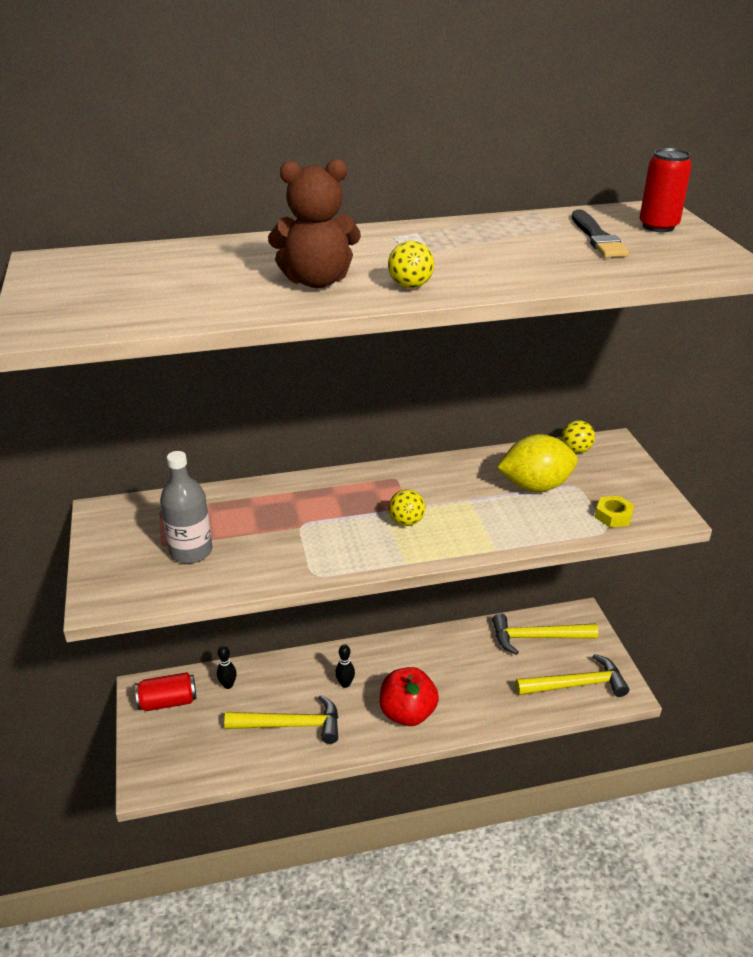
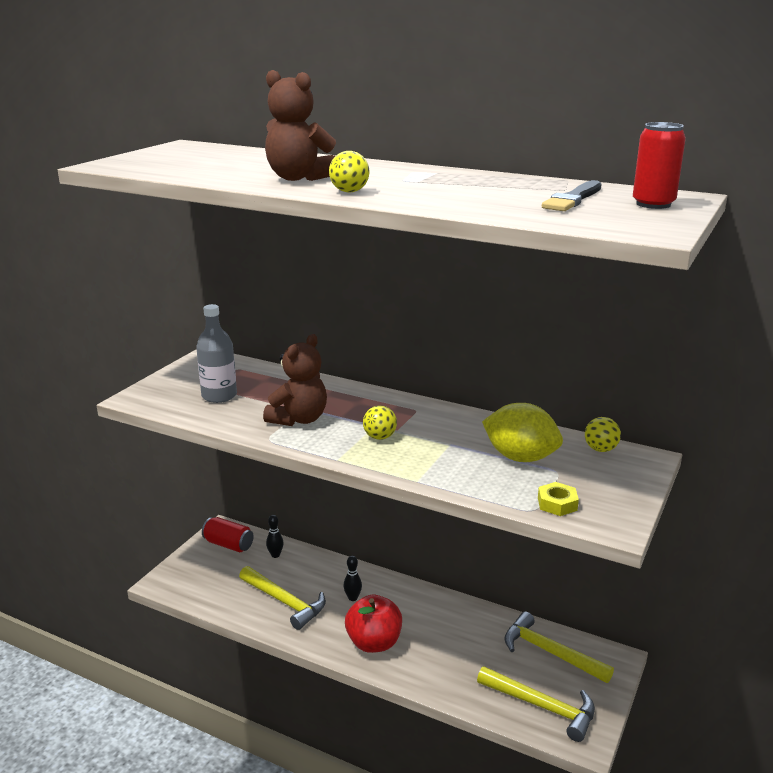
camera: 40 degrees right, 10 degrees down
(310, 539) = (299, 419): none -> brown teddy bear

